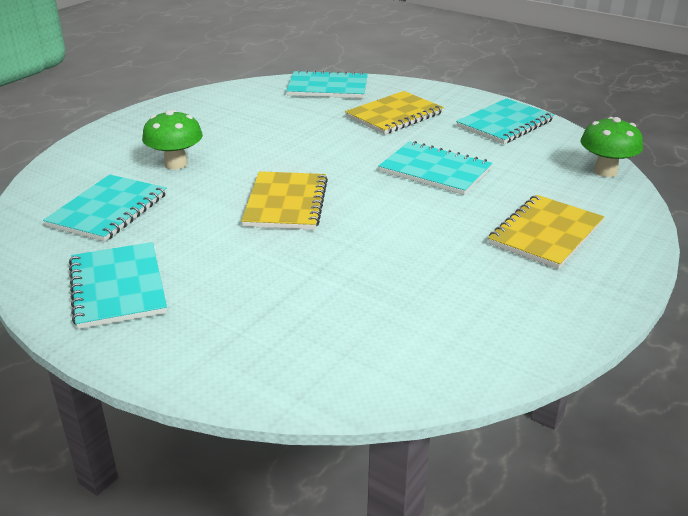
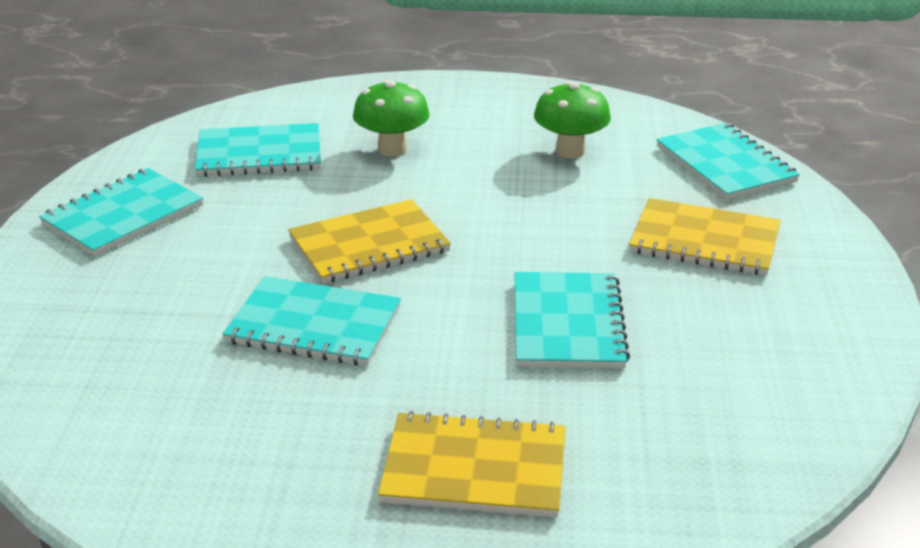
camera: 60 degrees right, 0 degrees up
(505, 124) = (804, 342): turquoise notebook -> turquoise notebook (314, 325)
(605, 171) = (748, 487): green mushroom -> green mushroom (570, 151)

